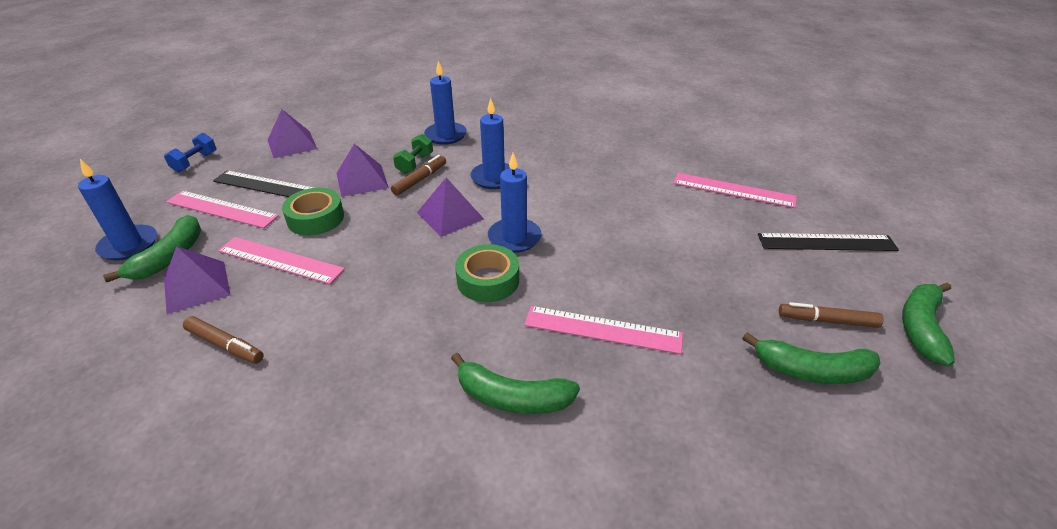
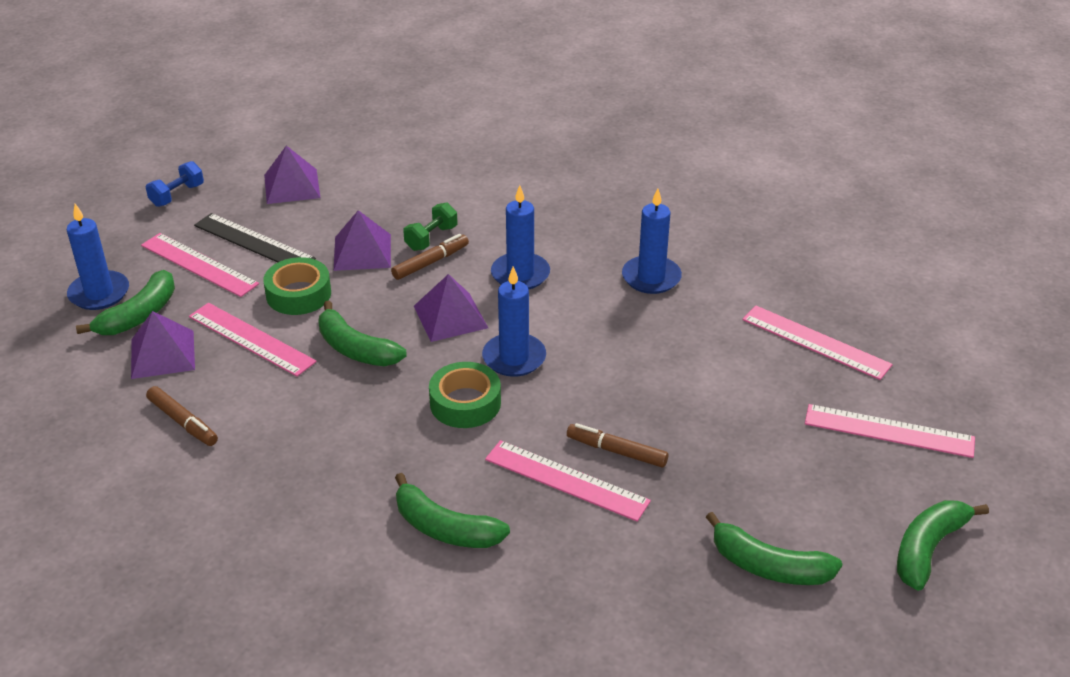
camera: 15 degrees right, 0 degrees up
(377, 253) = (355, 349): none -> green banana
(445, 135) = (482, 202): blue candle -> blue candle (651, 277)
(826, 242) = (889, 431): black ruler -> pink ruler
(827, 321) = (823, 520): brown marker -> brown marker (616, 451)

